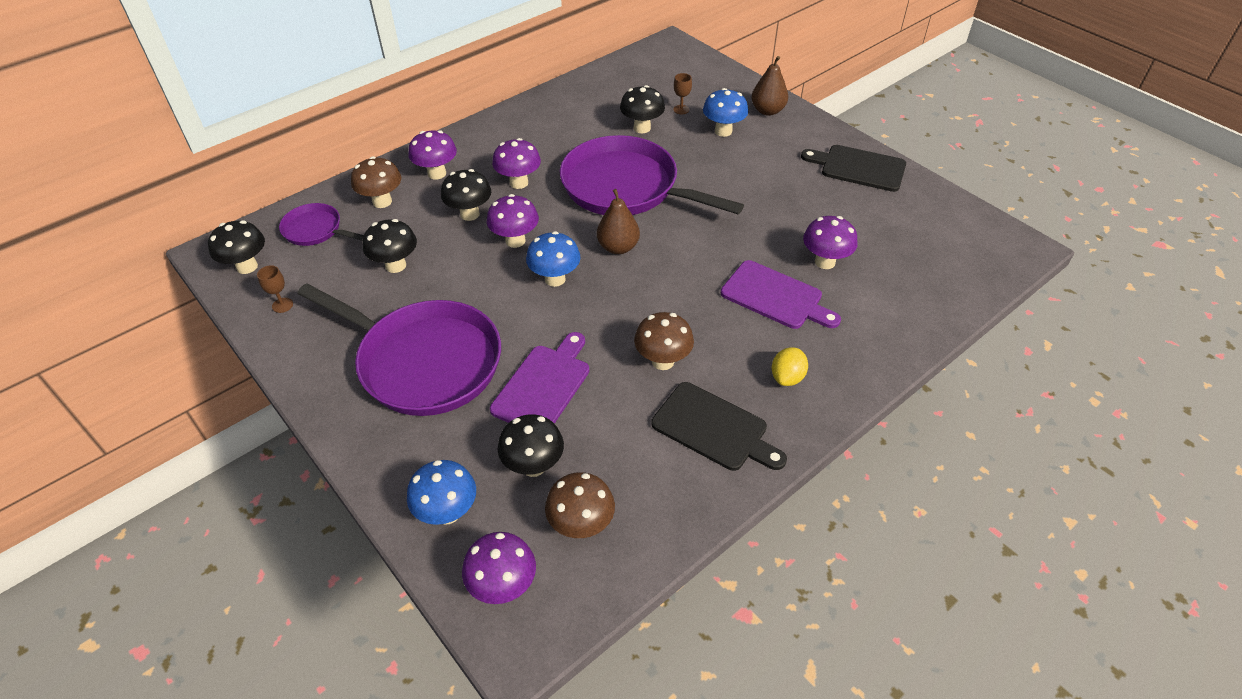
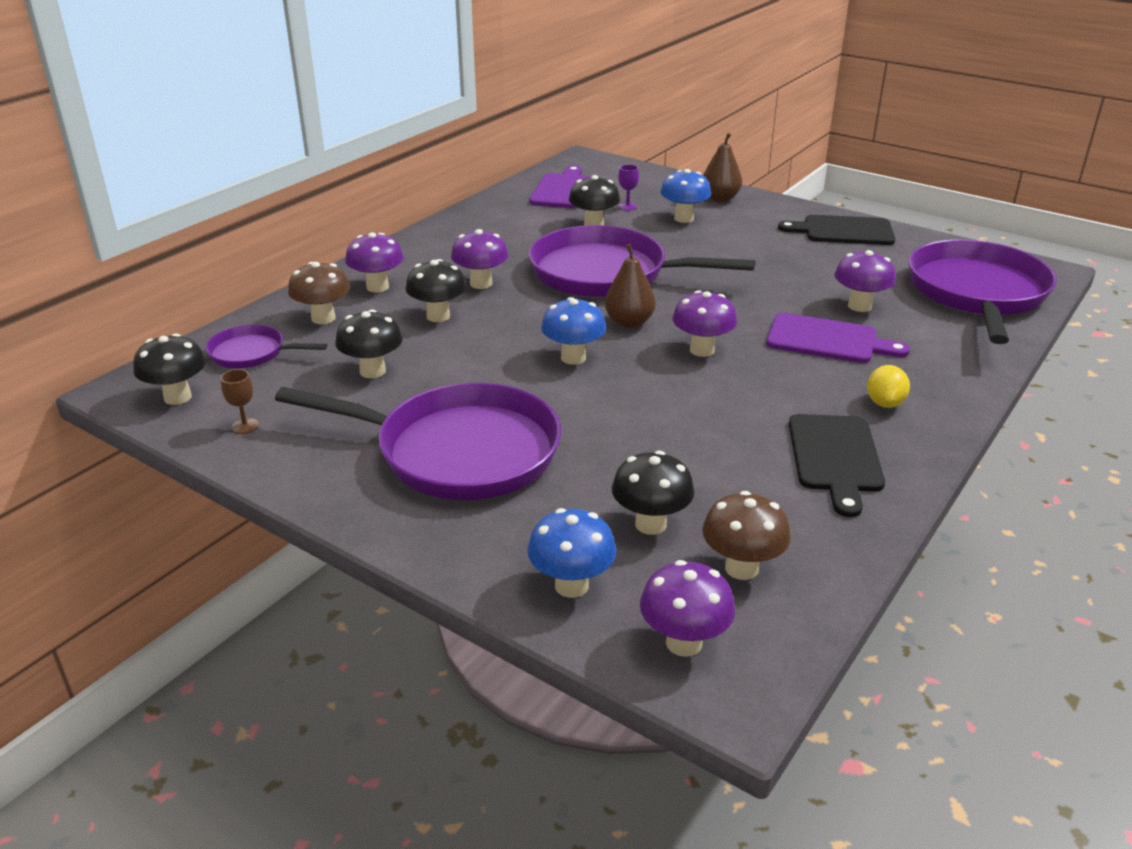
camera: 15 degrees left, 15 degrees down
(515, 241) = (506, 332): purple mushroom -> purple mushroom (702, 350)
(543, 385) = (617, 451): purple cutting board -> purple cutting board (563, 190)
(662, 361) = (741, 409): brown mushroom -> none
(681, 109) = (627, 206): brown goblet -> purple goblet
(714, 428) = (835, 457): black cutting board -> black cutting board turned 75 degrees clockwise
(941, 264) = (977, 293): none -> purple pan

